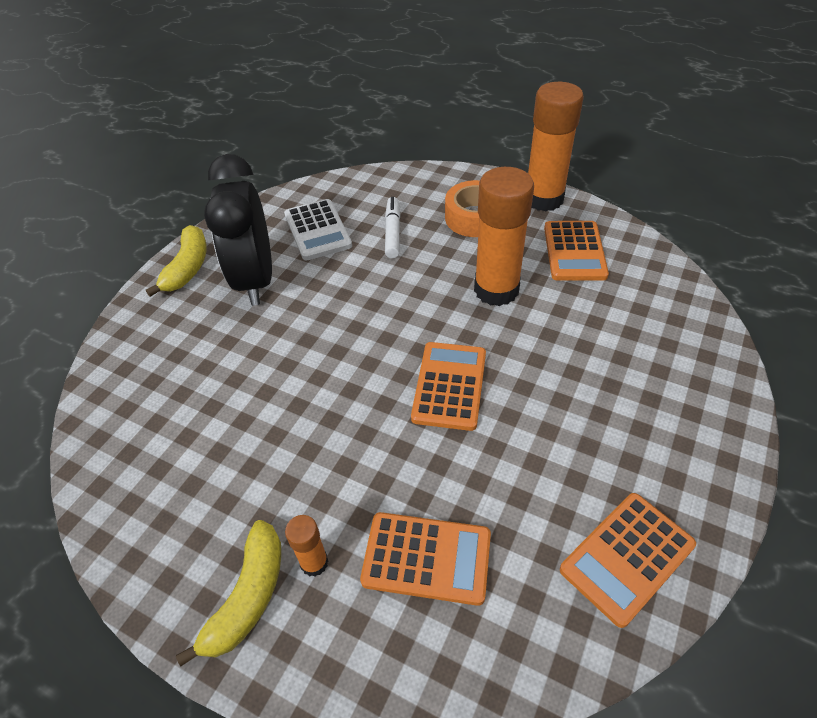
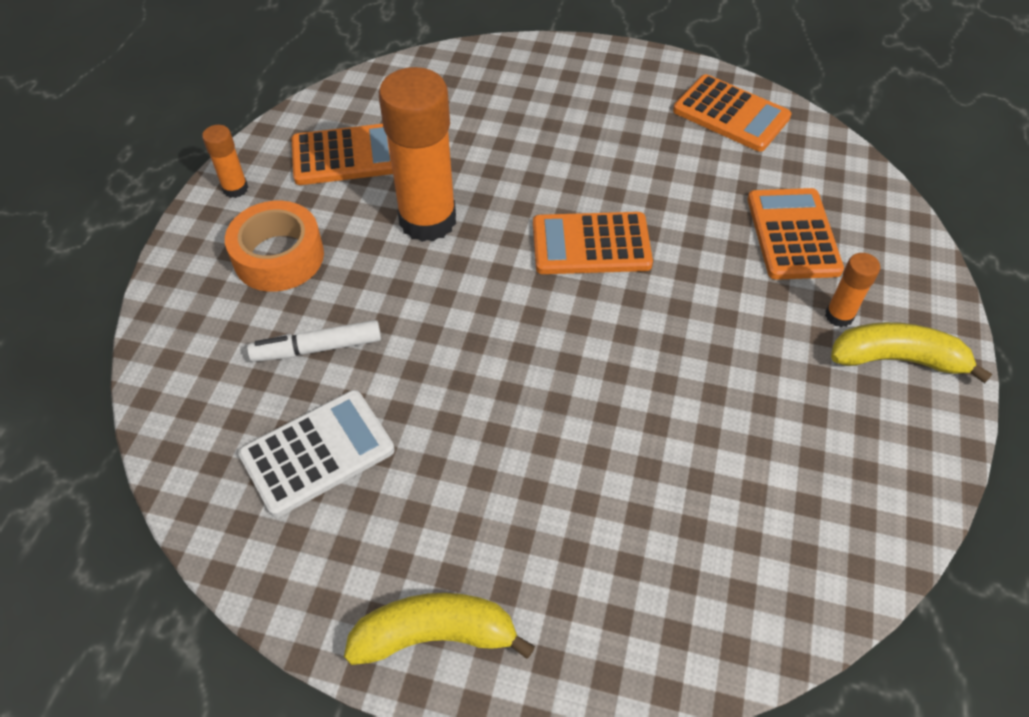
camera: 105 degrees left, 5 degrees up
(256, 280) = (450, 508): black clock -> none
(543, 199) = (235, 189): orange glue stick -> orange glue stick, size x0.45

